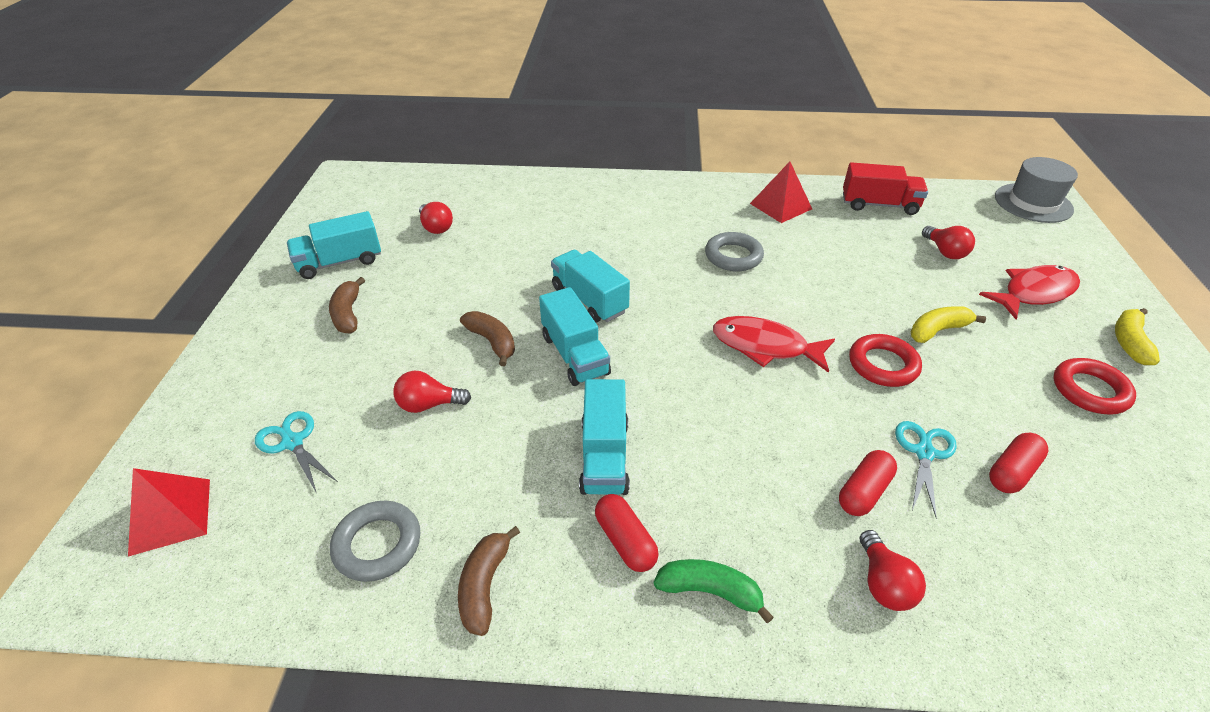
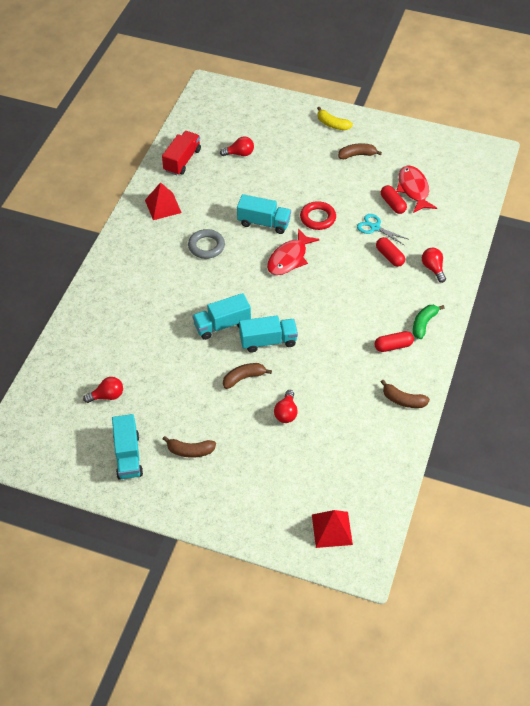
camera: 75 degrees left, 10 degrees up
(292, 443) = (296, 477): turquoise scissors -> none
(377, 544) = (372, 439): grey ring -> none
(604, 456) = (344, 343): turquoise truck -> turquoise truck (264, 223)
(883, 583) = (433, 268): red light bulb -> red light bulb turned 120 degrees counterclockwise
(937, 330) = (301, 187): yellow banana -> none
(1033, 203) = (210, 95): grey hat -> none
(1034, 293) = (286, 137): red fish -> red fish (413, 189)
(1090, 390) = (357, 155): red ring -> brown banana

